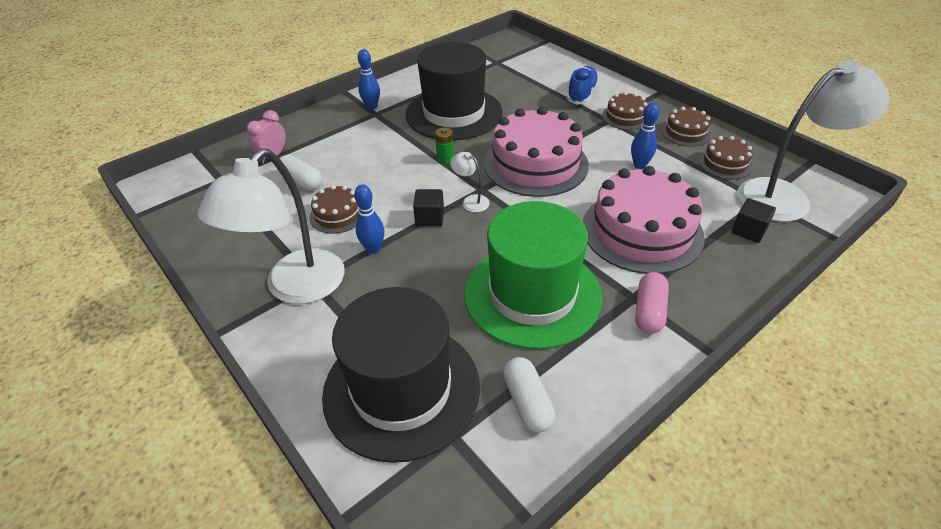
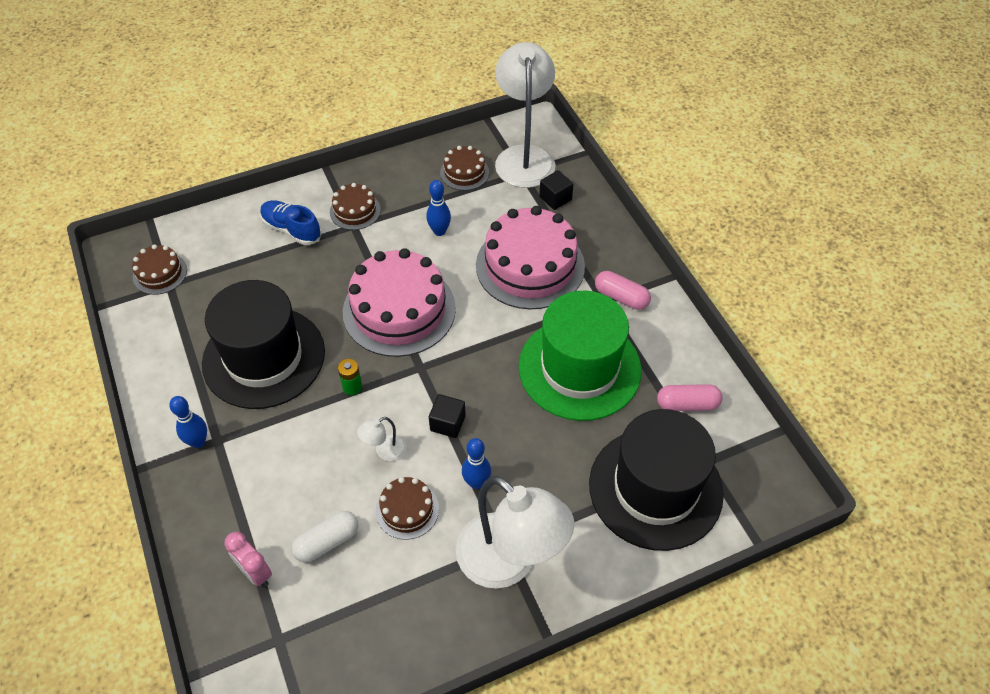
camera: 75 degrees left, 10 degrees up
(471, 201) = (435, 381): white lamp -> white lamp (385, 451)
(527, 402) = (687, 404): white capsule -> pink capsule
(685, 132) = (405, 178): brown cake -> brown cake (160, 273)

